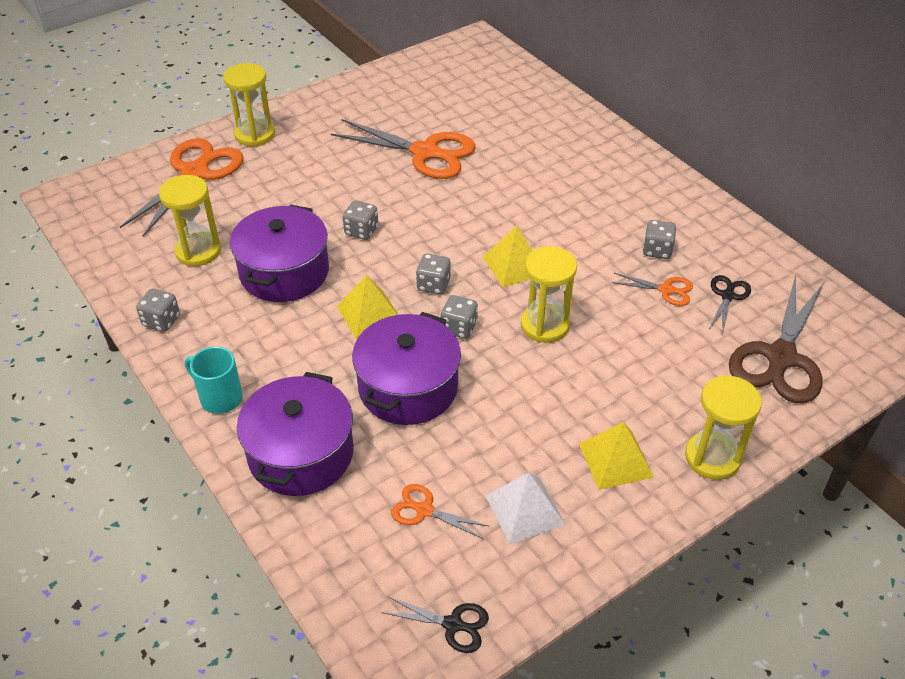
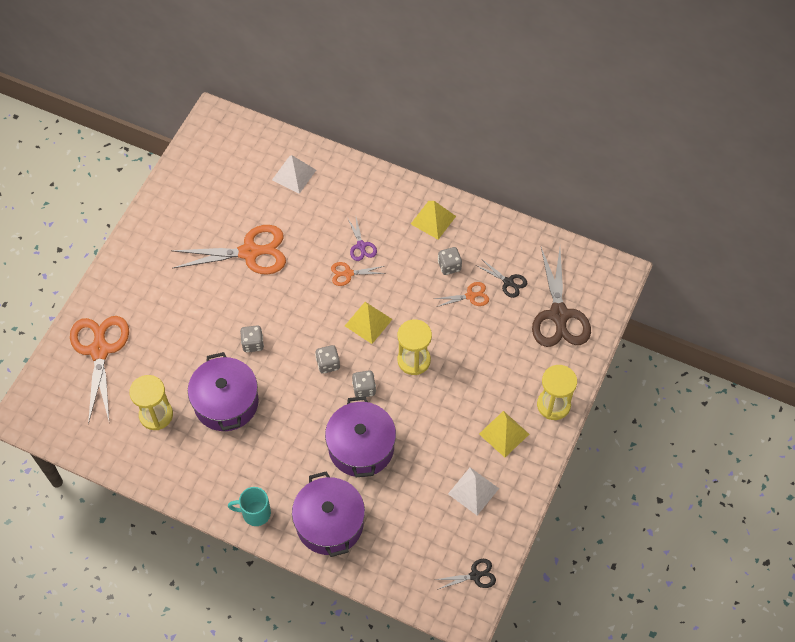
camera: 30 degrees left, 15 degrees up
(161, 321) = (175, 480): grey dice -> none
(255, 135) = (115, 294): yellow hourglass -> none
(370, 314) = (303, 407): yellow pyramid -> yellow pyramid (433, 220)
(424, 510) = (420, 520): orange scissors -> orange scissors (348, 273)
(526, 108) = (294, 175): none -> white pyramid
(558, 193) = (361, 246): none -> purple scissors
(727, 295) = (508, 282): black scissors -> black scissors turned 135 degrees clockwise

